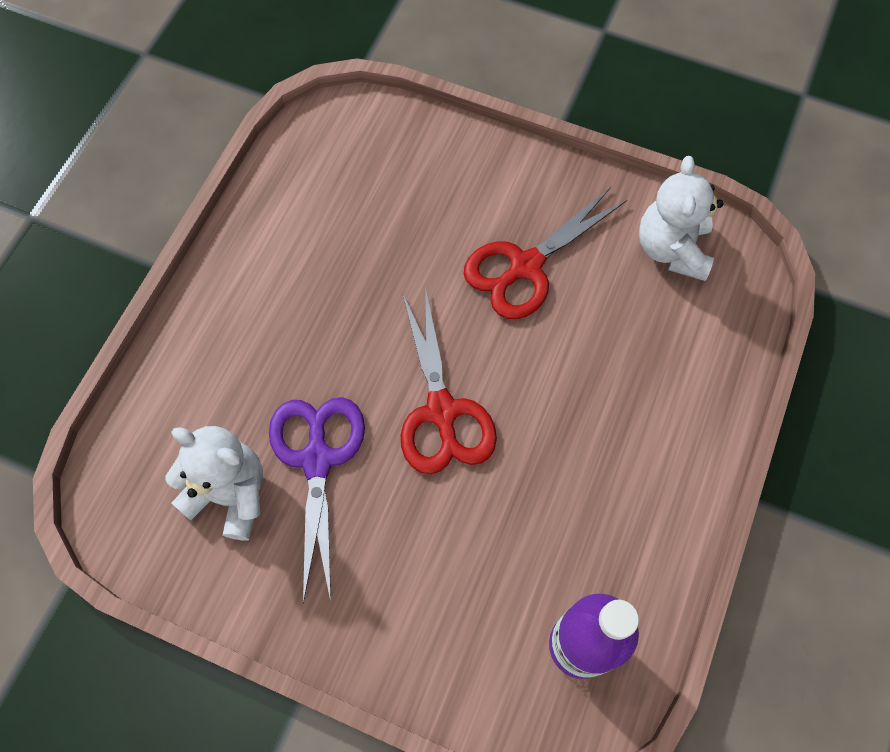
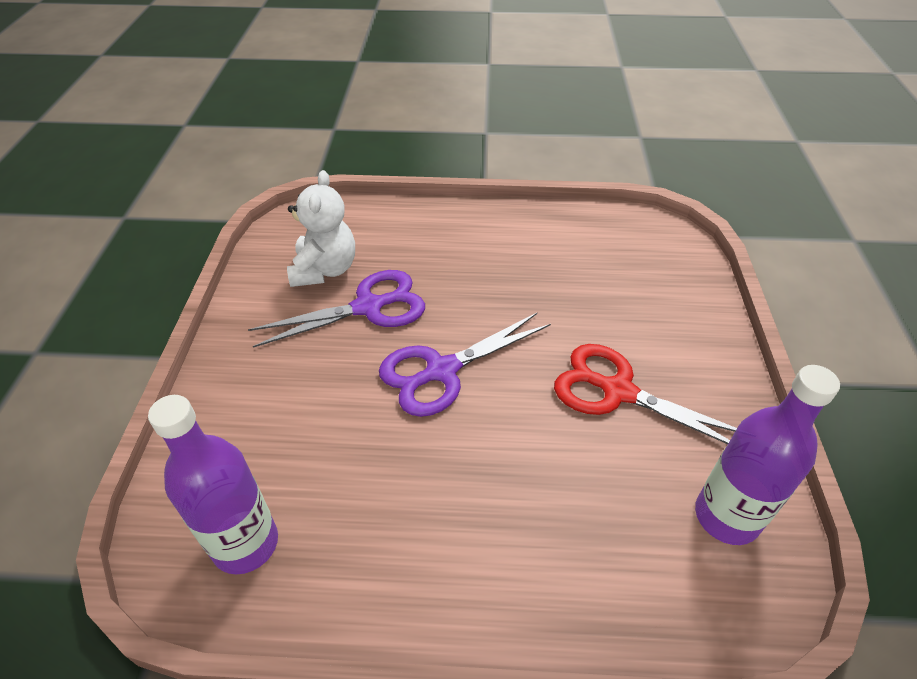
camera: 70 degrees right, 20 degrees down
(442, 411) = (442, 371): red scissors -> purple scissors
(672, 249) = (726, 516): white teddy bear -> purple bottle

